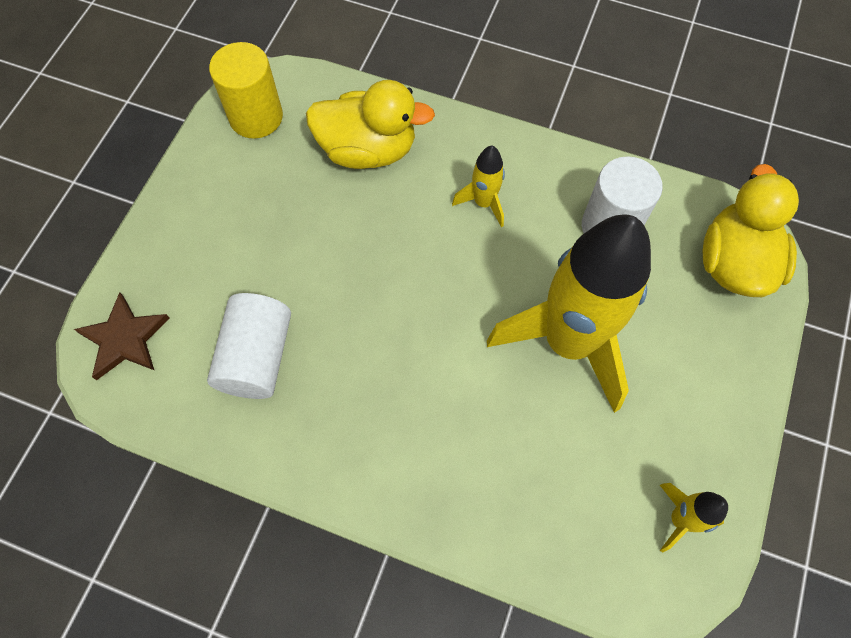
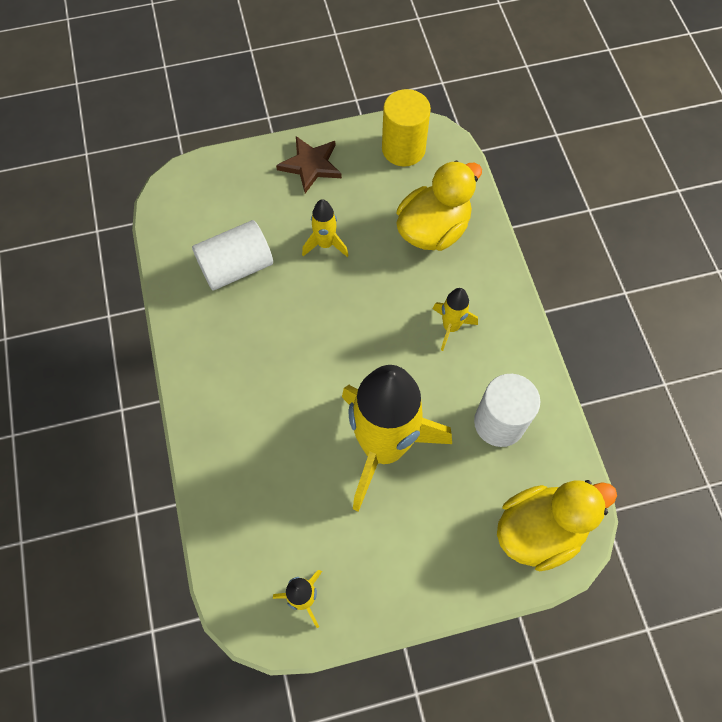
camera: 55 degrees right, 0 degrees up
(124, 339) = (197, 189): brown star -> brown star (311, 165)
(303, 254) = (325, 244): none -> yellow rocket
(368, 150) = (433, 229): yellow duck -> yellow duck turned 105 degrees counterclockwise

